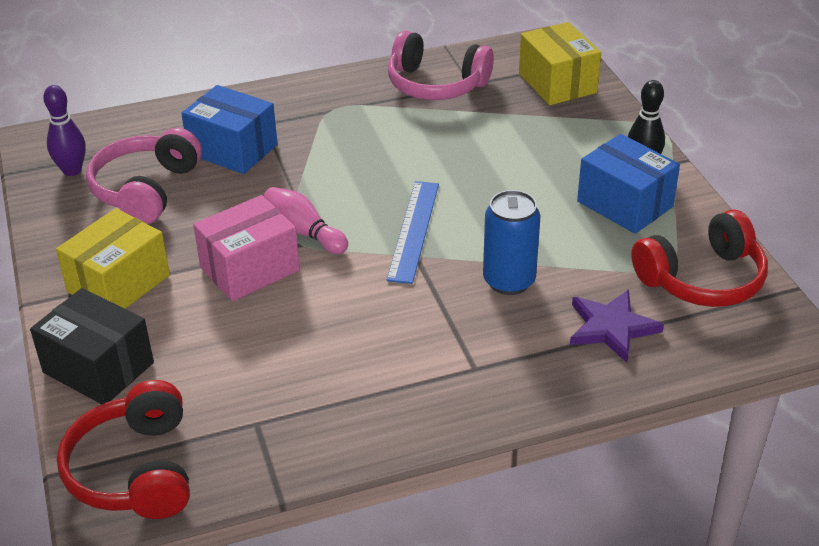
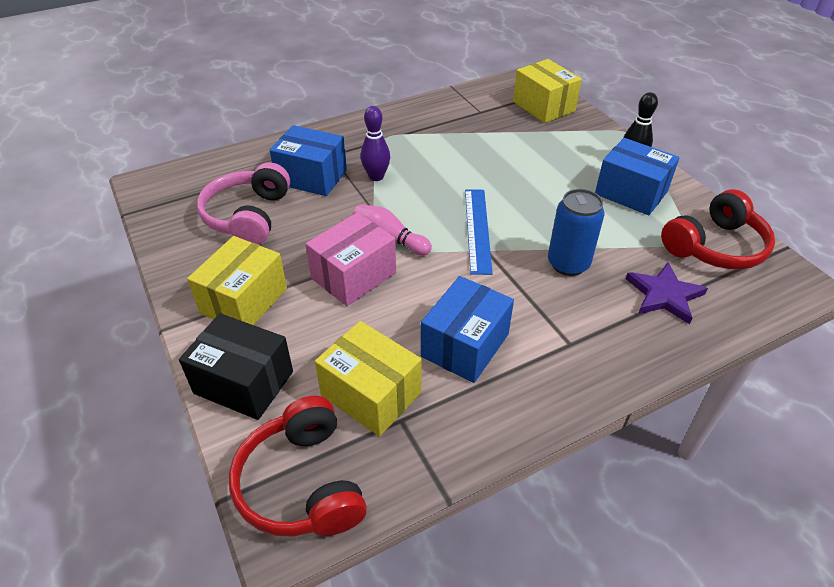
camera: 10 degrees left, 5 degrees up
(72, 170) = (182, 206): purple bowling pin -> purple bowling pin (376, 177)
(232, 394) = (371, 394): none -> yellow box
(353, 357) = (465, 345): none -> blue box
(436, 84) = (454, 114): pink headphones -> none

